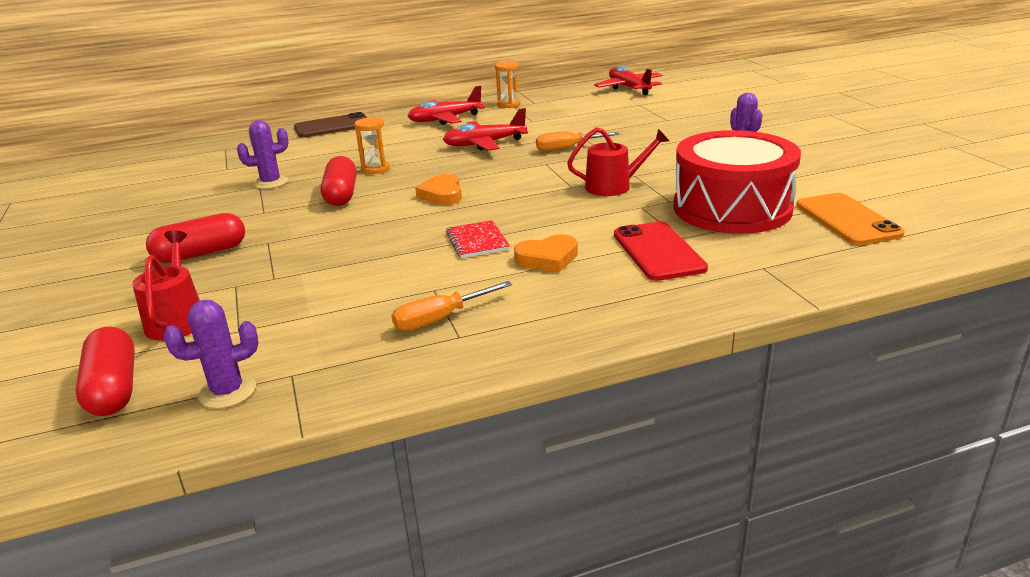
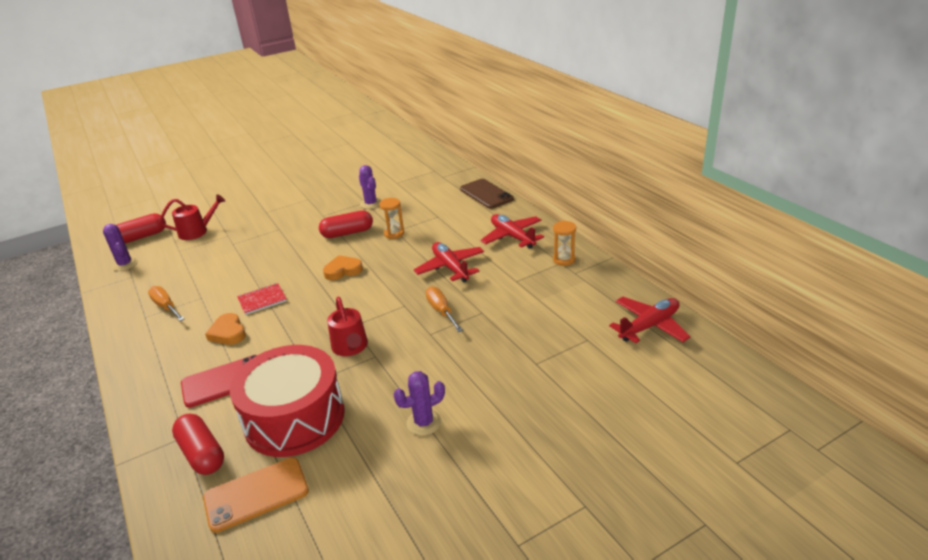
camera: 80 degrees right, 5 degrees up
(201, 253) = (269, 214): red capsule -> red capsule (202, 454)

